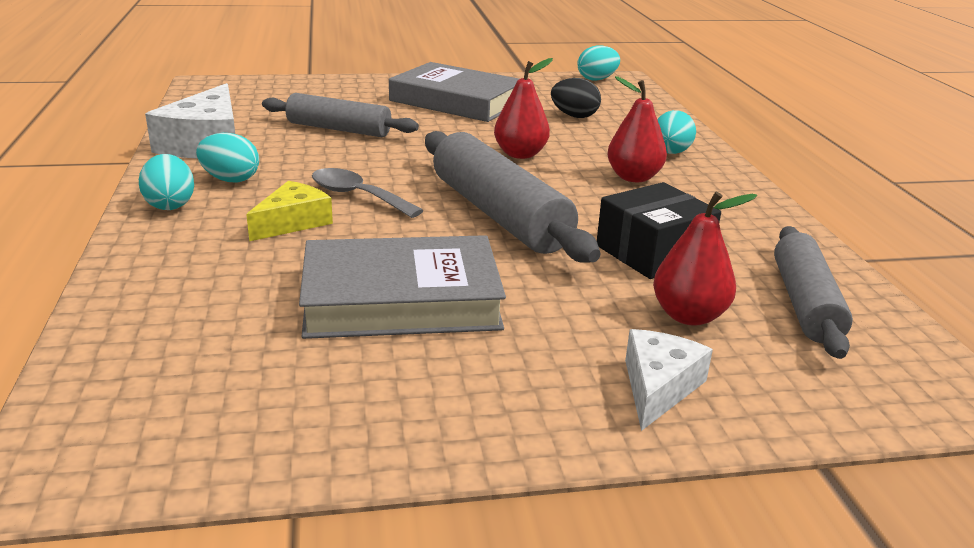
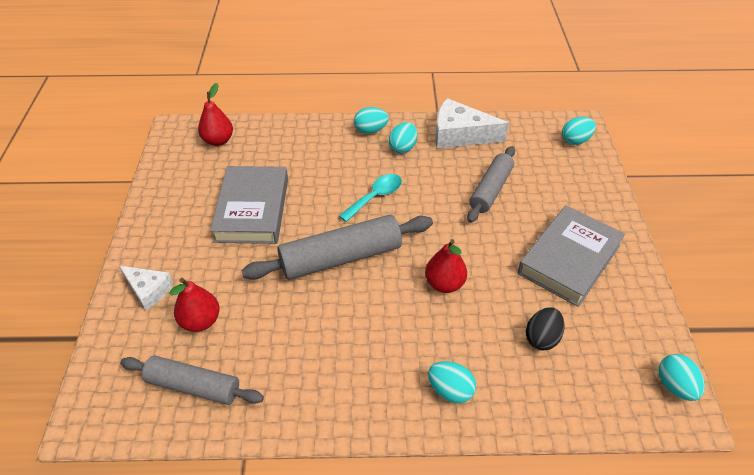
camera: 100 degrees right, 20 degrees up
(240, 87) = (575, 141): none -> turquoise egg
(293, 222) = (343, 172): yellow cheese -> none
(357, 196) = (375, 197): grey spoon -> turquoise spoon
(633, 177) = (396, 347): red pear -> red pear (218, 141)
(653, 253) = (275, 325): black box -> none

